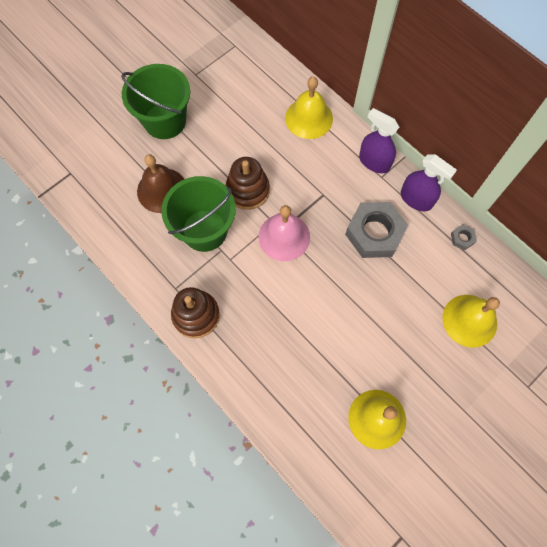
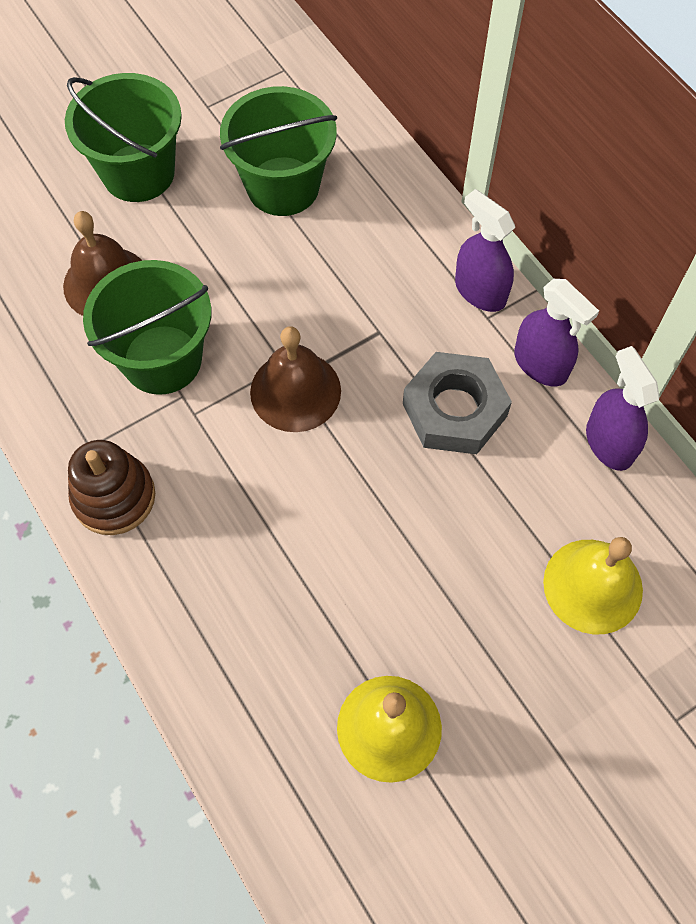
camera: 10 degrees right, 5 degrees down
(247, 190) = (251, 305): brown stacking toy -> none
(250, 116) = (283, 186): none -> green bucket
(284, 237) = (295, 391): pink bell -> brown bell
(309, 118) = (383, 203): yellow bell -> none
(462, 238) = (609, 443): grey nut -> purple spray bottle

